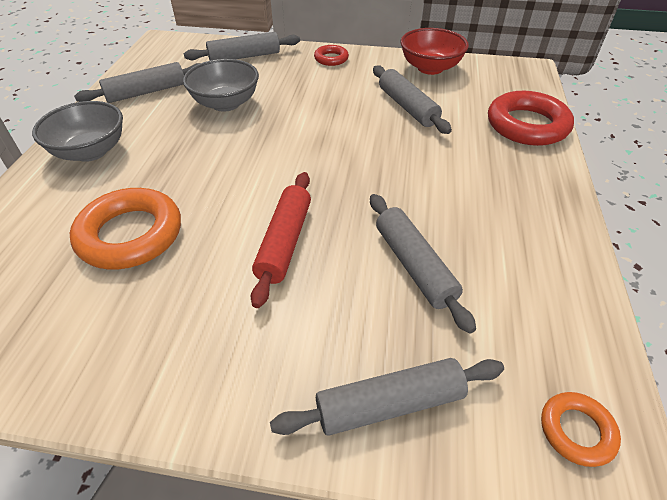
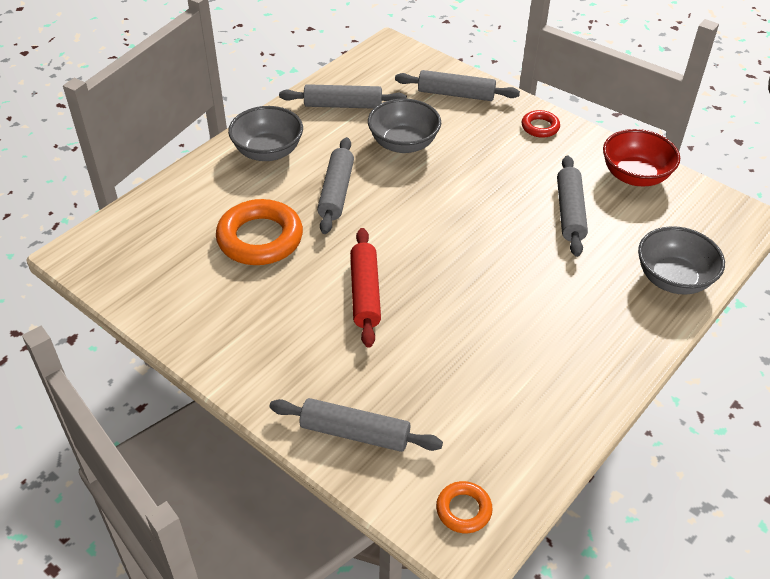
camera: 30 degrees right, 0 degrees up
(284, 242) = (365, 293): red rolling pin -> red rolling pin turned 45 degrees counterclockwise
(414, 266) = (448, 355): grey rolling pin -> grey rolling pin (336, 192)
(527, 125) = (673, 279): red ring -> grey bowl

